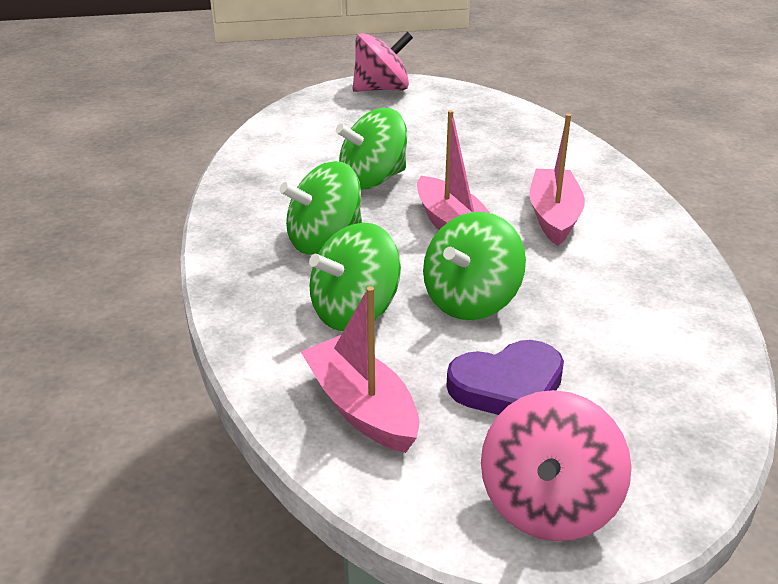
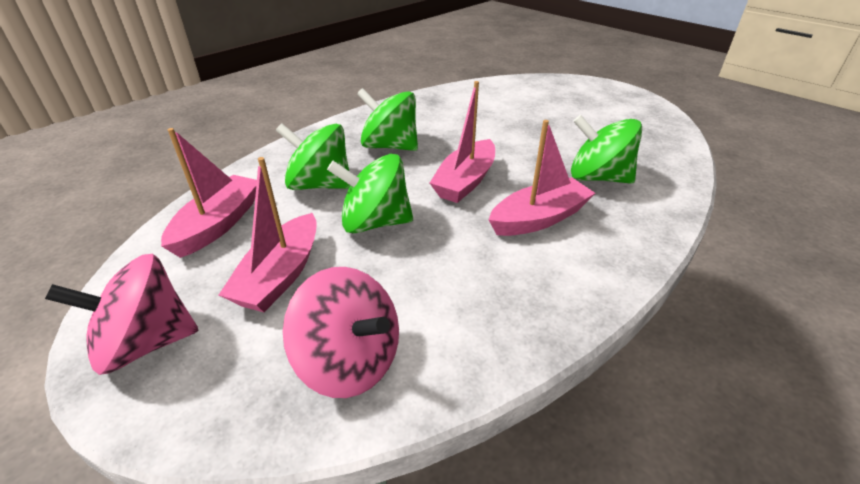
camera: 55 degrees right, 5 degrees up
(373, 180) = (485, 133): green spinning top -> green spinning top (598, 177)
(382, 89) = (610, 93): pink spinning top -> pink spinning top (350, 361)
(508, 386) = (280, 275): purple heart -> pink boat

